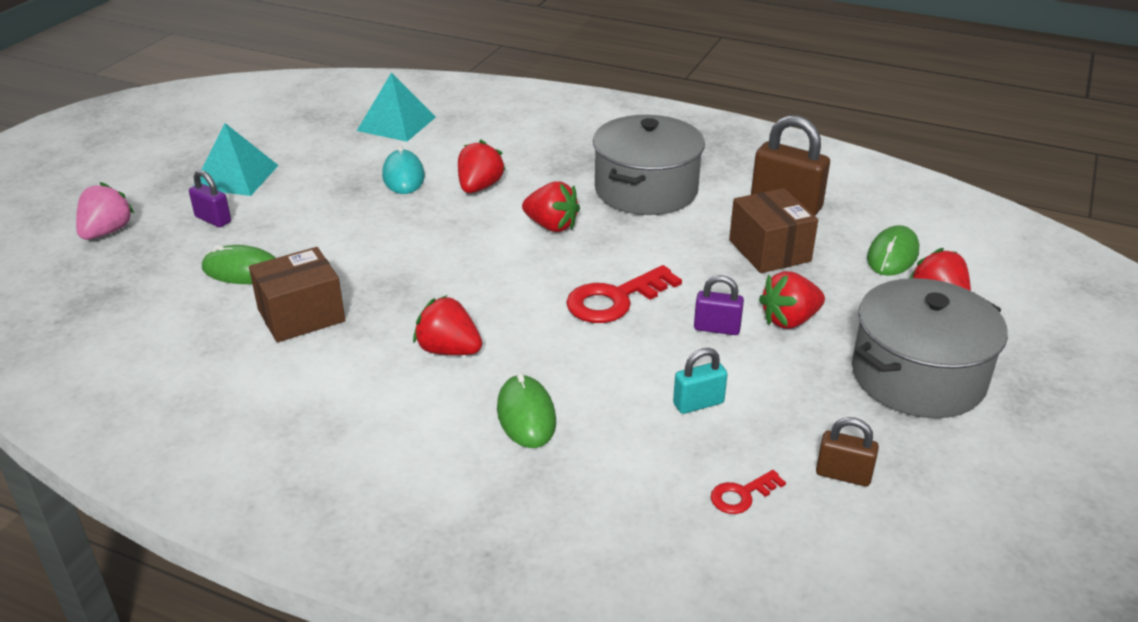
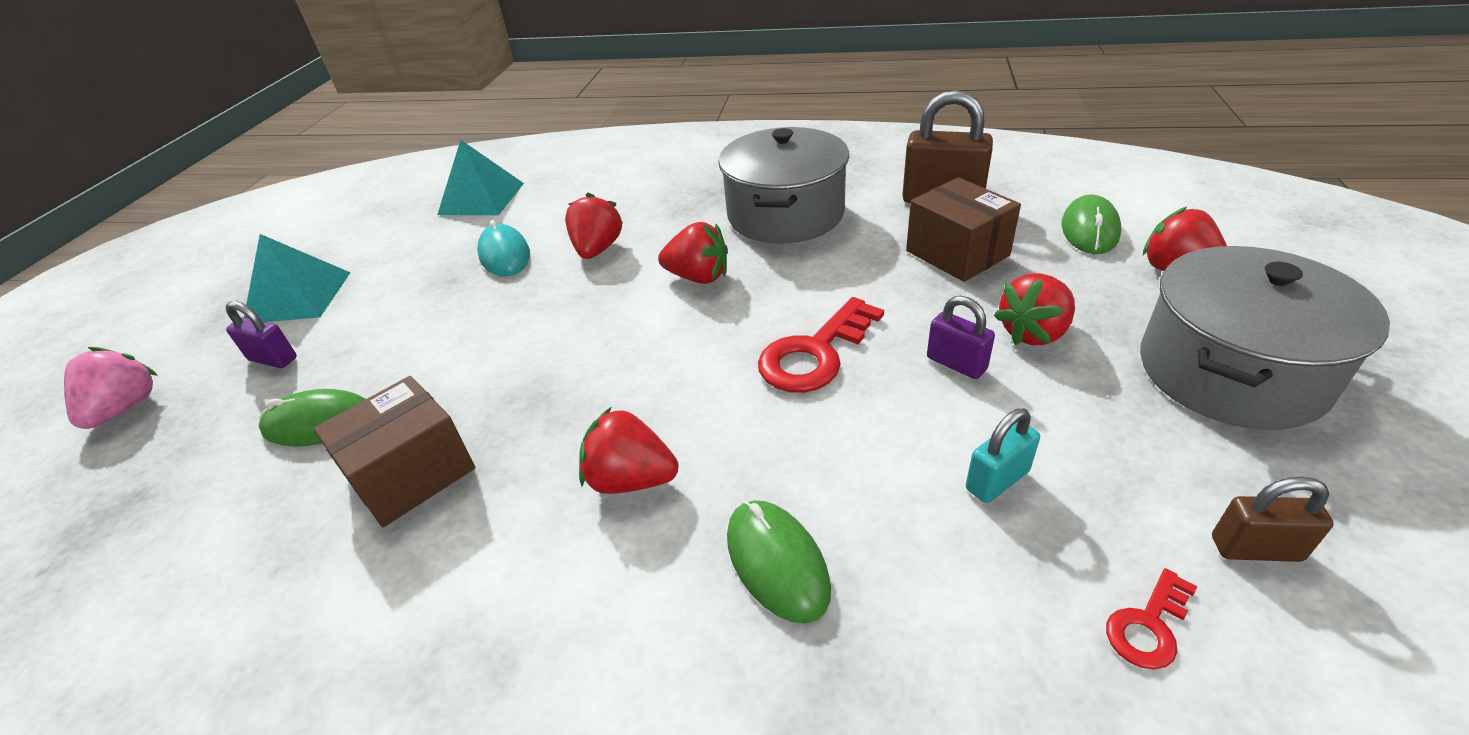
camera: 10 degrees left, 5 degrees up
(717, 328) = (956, 363): purple padlock -> purple padlock turned 45 degrees clockwise

